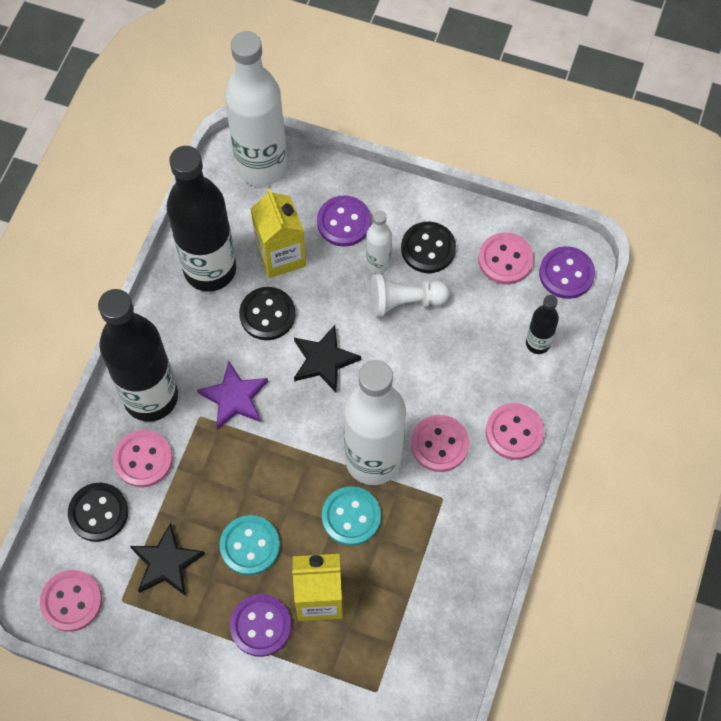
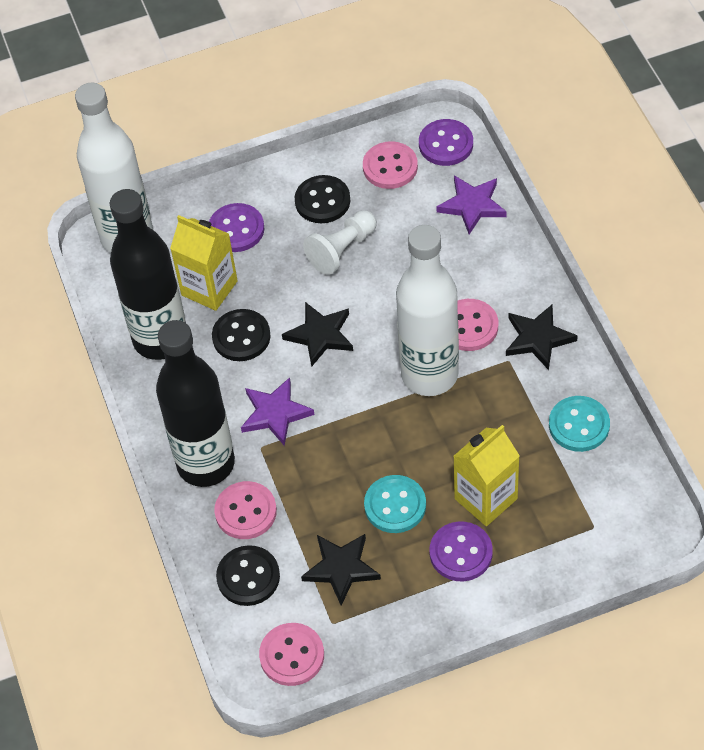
camera: 35 degrees left, 10 degrees down
(351, 517) = (453, 425): turquoise button -> turquoise button (579, 425)
(378, 263) = (293, 238): white bottle -> none
(482, 498) = (538, 339): none -> black star
(514, 432) = (516, 277): pink button -> none
(538, 343) = (472, 205): black bottle -> purple star

